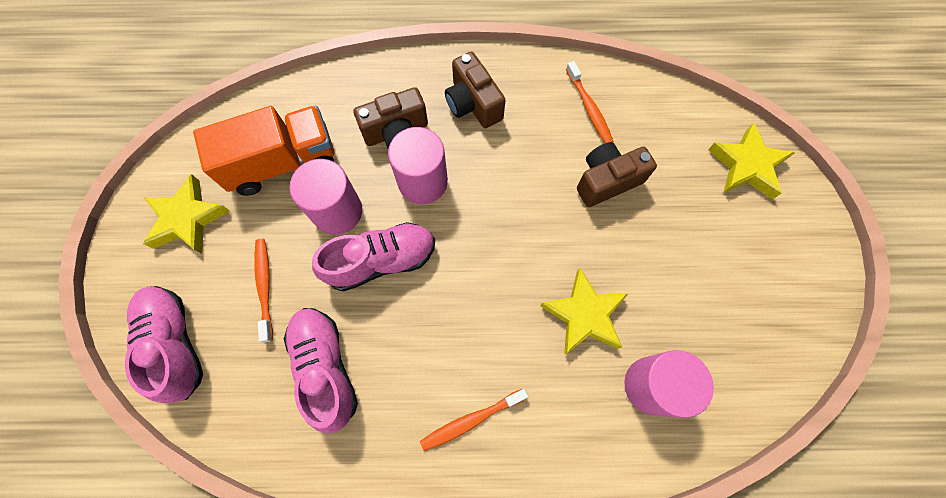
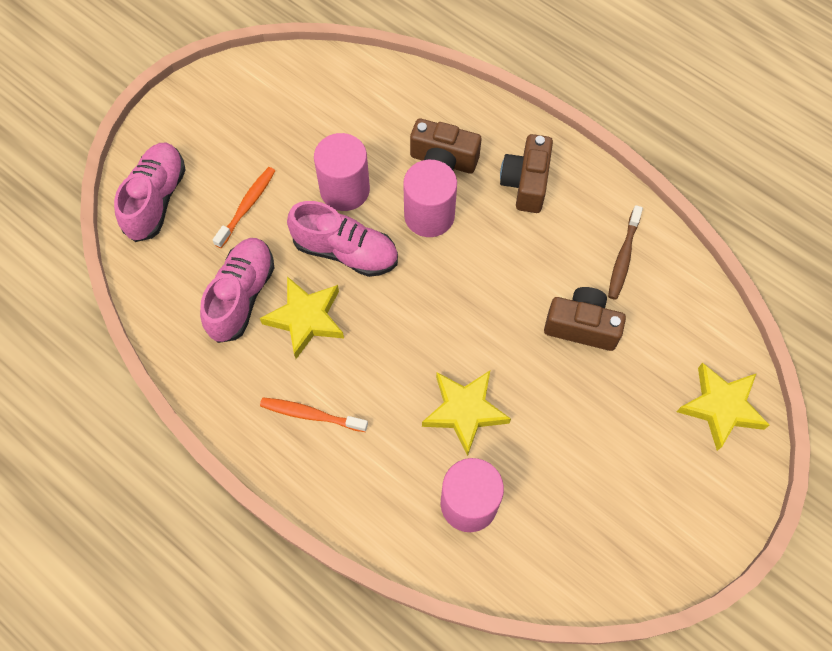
camera: 40 degrees right, 5 degrees down
(187, 219) = (234, 116): yellow star -> yellow star (306, 319)
(282, 162) = (335, 122): orange truck -> none
(589, 108) = (623, 257): orange toothbrush -> brown toothbrush

